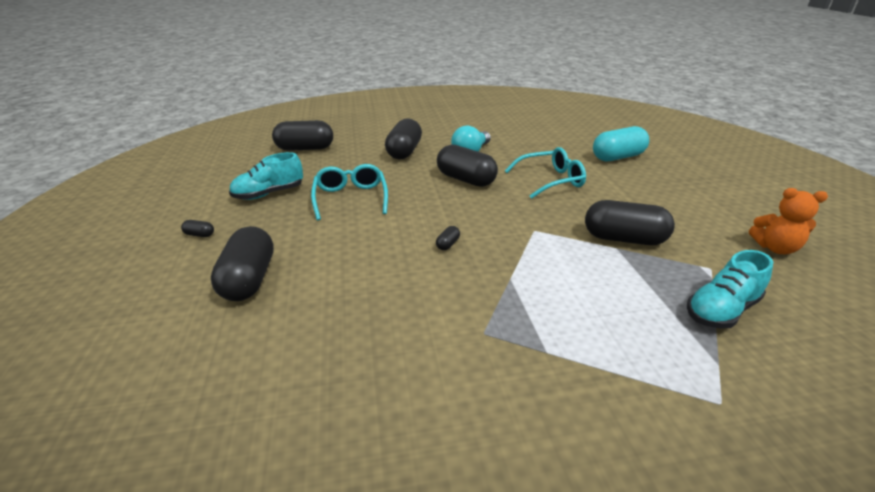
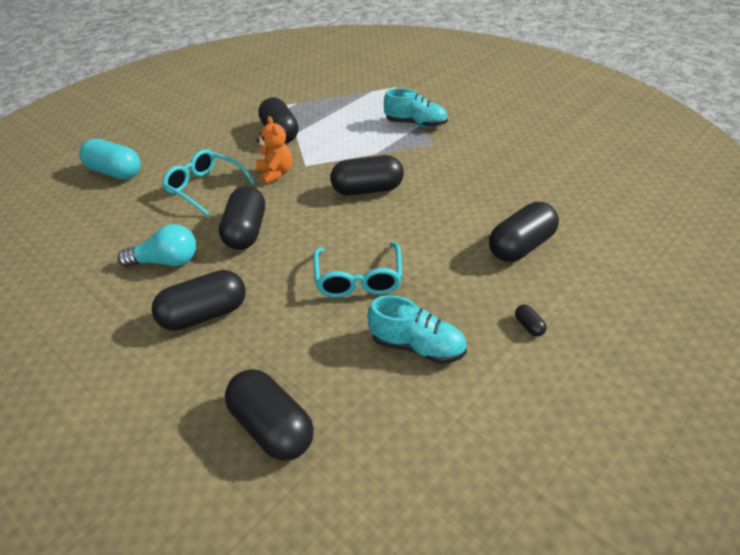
camera: 125 degrees left, 10 degrees up
(350, 198) = (358, 279): turquoise glasses -> turquoise glasses turned 45 degrees counterclockwise
(447, 244) = (368, 190): black capsule -> black capsule, size x2.49
(721, 310) = (327, 96): turquoise shoe -> turquoise shoe (416, 124)
(775, 248) = (240, 93): orange teddy bear -> orange teddy bear (276, 173)

